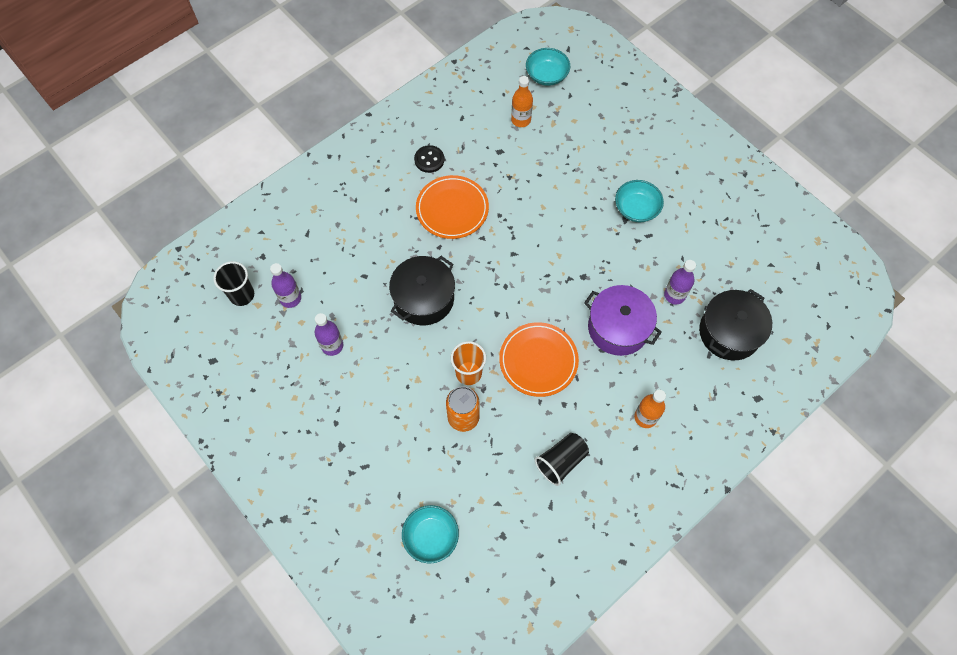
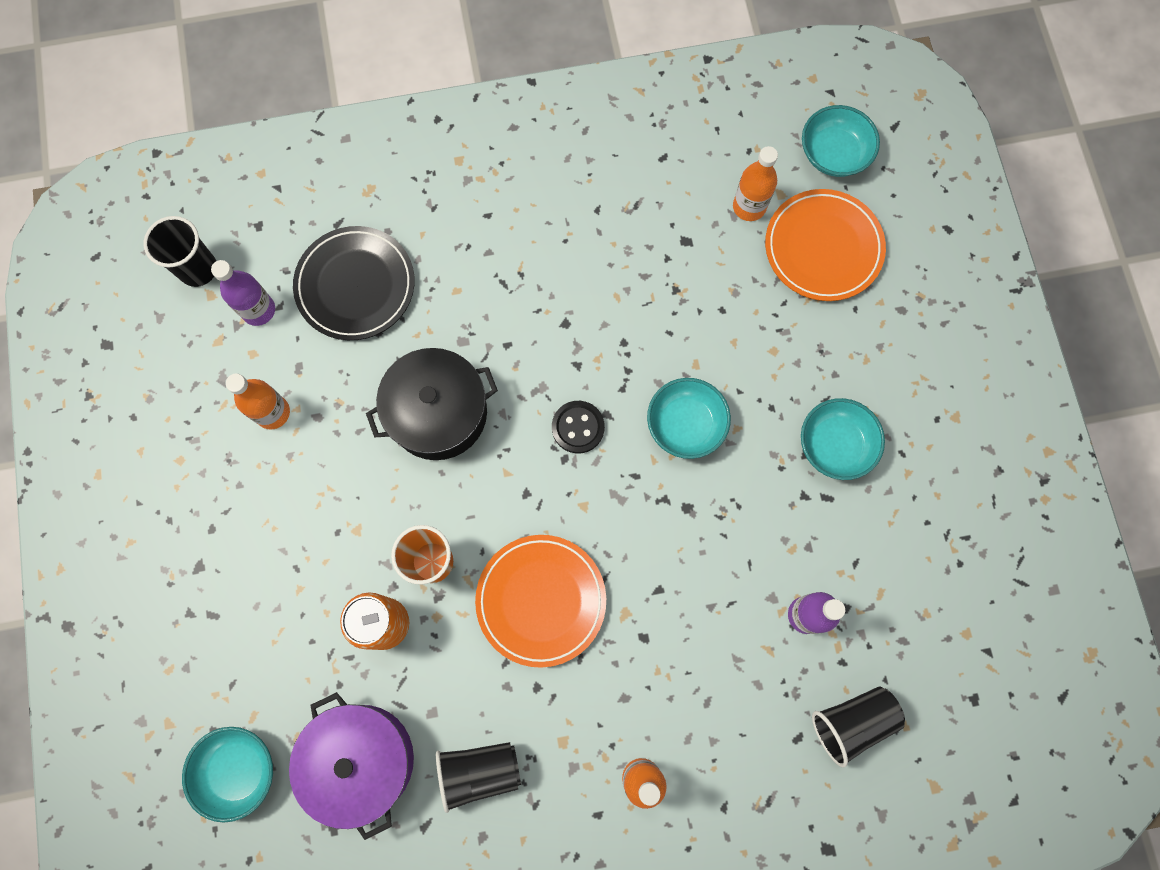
camera: 30 degrees right, 10 degrees up
(332, 346) = (273, 412): purple bottle -> orange bottle
(337, 259) = (355, 285): none -> black plate
(429, 160) = (575, 200): black button -> black button (578, 427)
(452, 209) = (561, 296): orange plate -> orange plate (823, 248)
(556, 237) = (685, 424): none -> turquoise bowl
(618, 328) = (688, 617): purple pot -> purple pot (361, 760)
(729, 332) = (851, 722): black pot -> black cup

